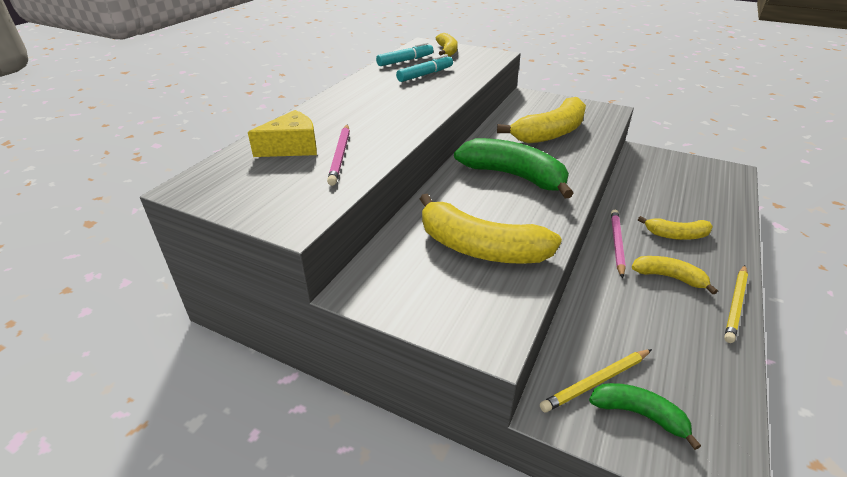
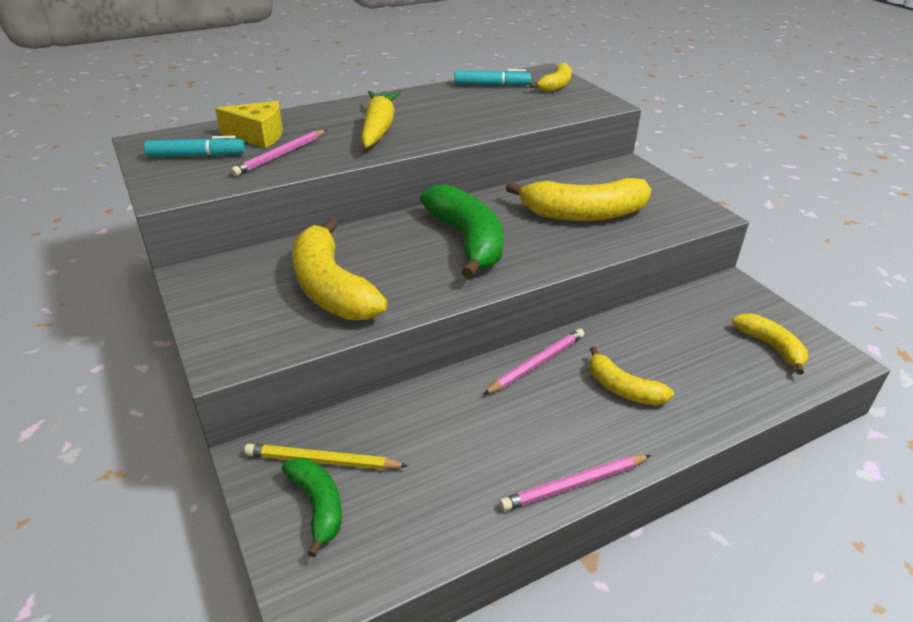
camera: 35 degrees right, 0 degrees up
(380, 112) = (379, 128): none -> yellow carrot
(425, 74) = (485, 105): turquoise marker -> turquoise marker (197, 156)
(669, 277) = (541, 421): yellow banana -> yellow banana (771, 347)
(735, 304) = (574, 484): yellow pencil -> pink pencil

